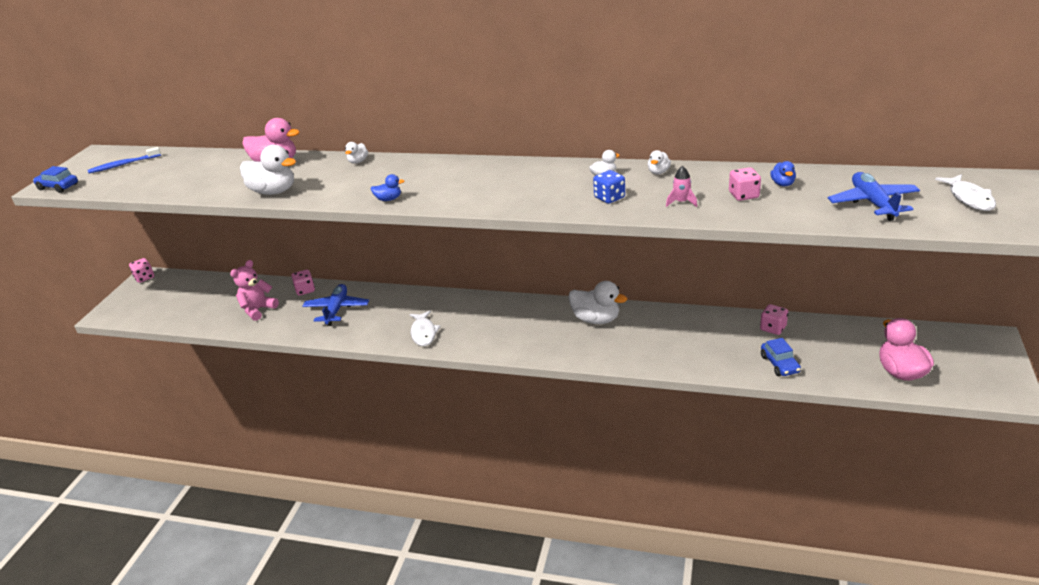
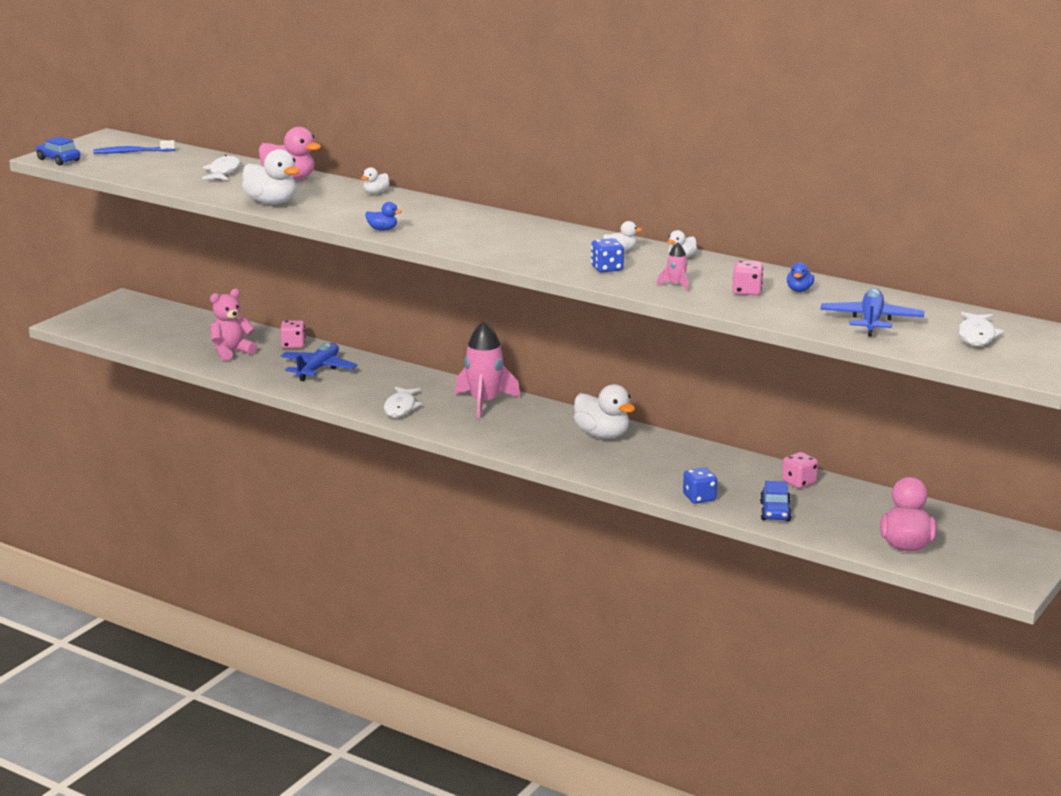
camera: 15 degrees right, 10 degrees down
(144, 278) = (121, 299): pink dice -> none
(214, 168) = (223, 171): none -> white fish
(486, 310) = (484, 403): none -> pink rocket
(713, 366) = (699, 498): none -> blue dice

